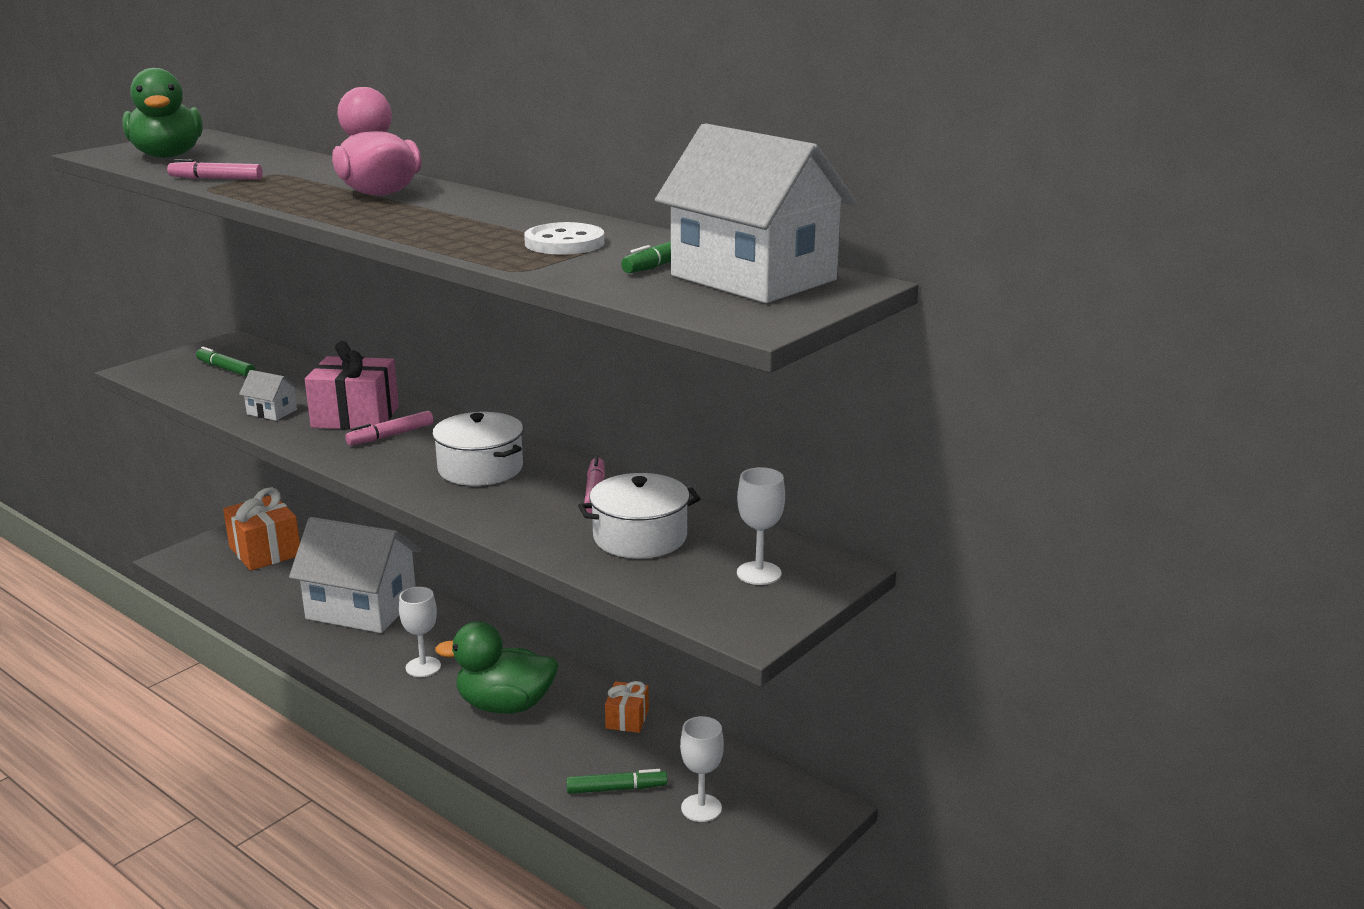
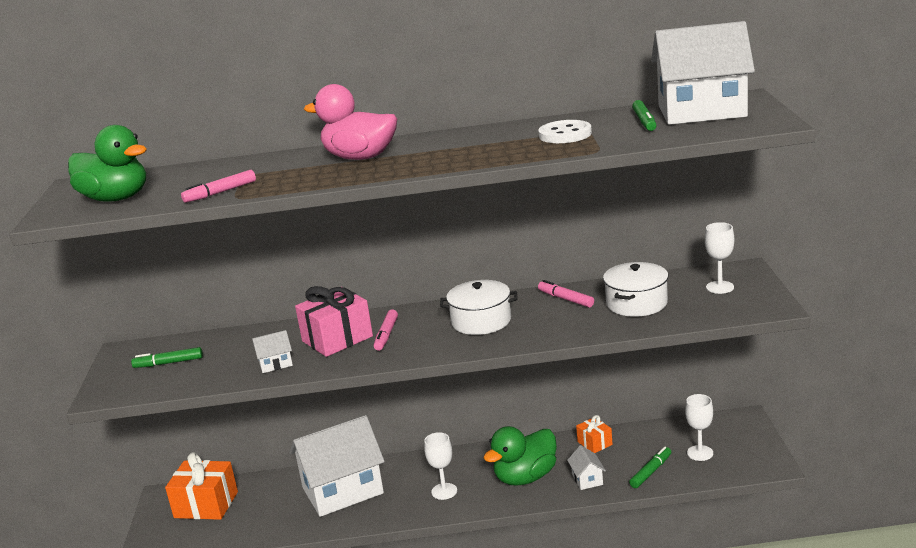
camera: 40 degrees left, 0 degrees up
(548, 749) = (587, 479): none -> white house

